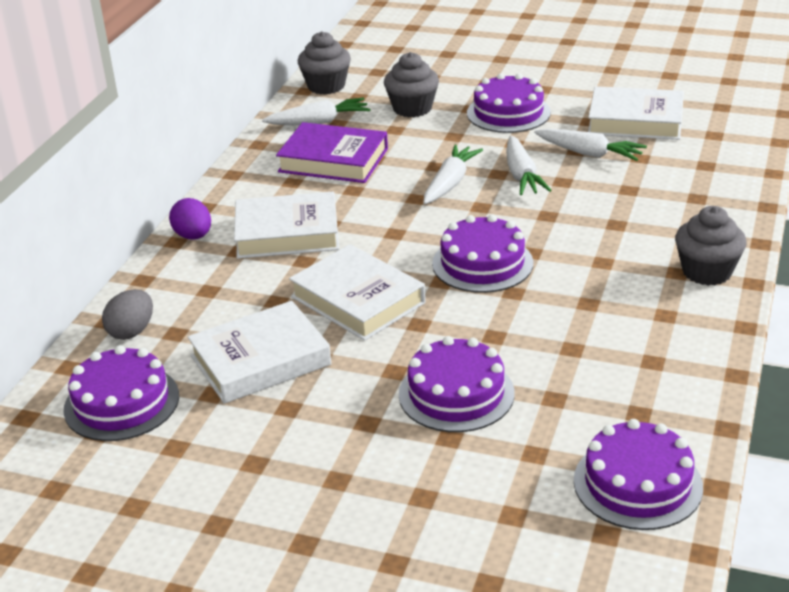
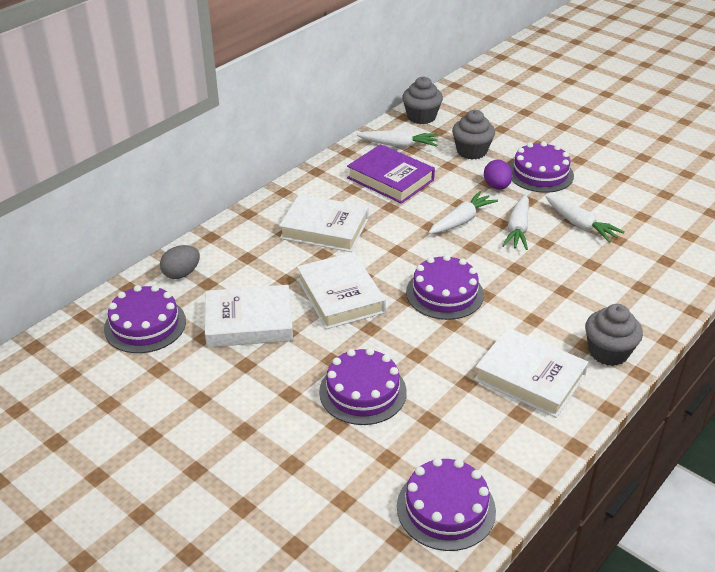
camera: 20 degrees right, 5 degrees up
(193, 236) = (262, 213): purple egg -> purple egg (497, 186)
(635, 121) = (634, 206): white book -> white book (529, 377)

